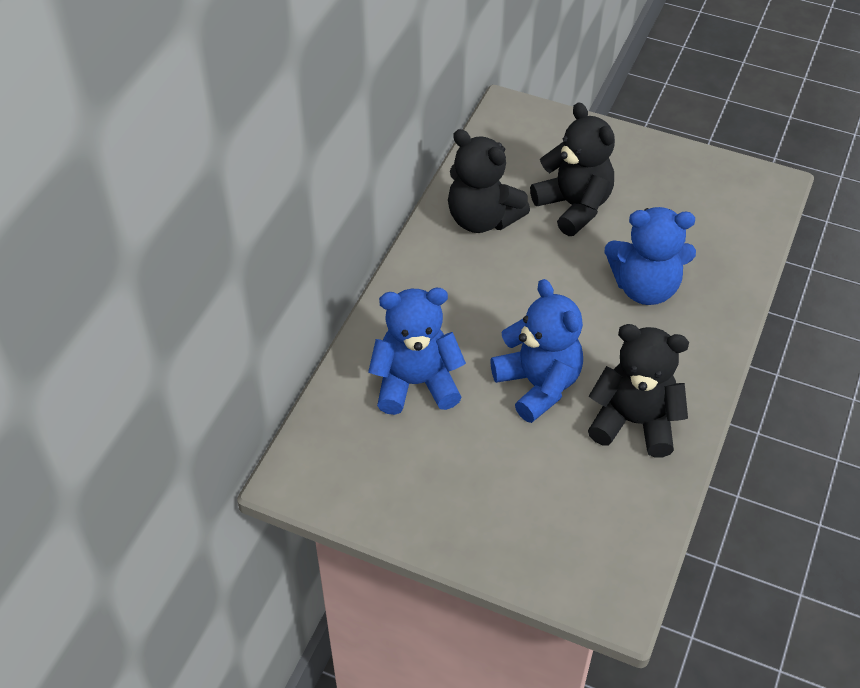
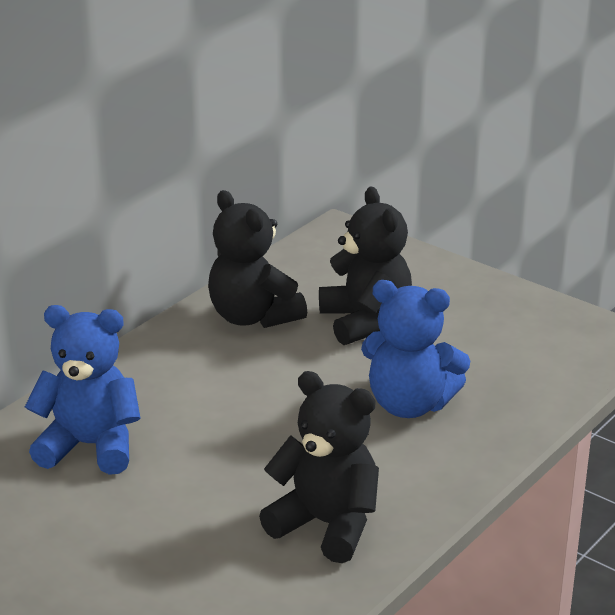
camera: 15 degrees right, 20 degrees down
(538, 385) = (230, 471): blue teddy bear -> none

